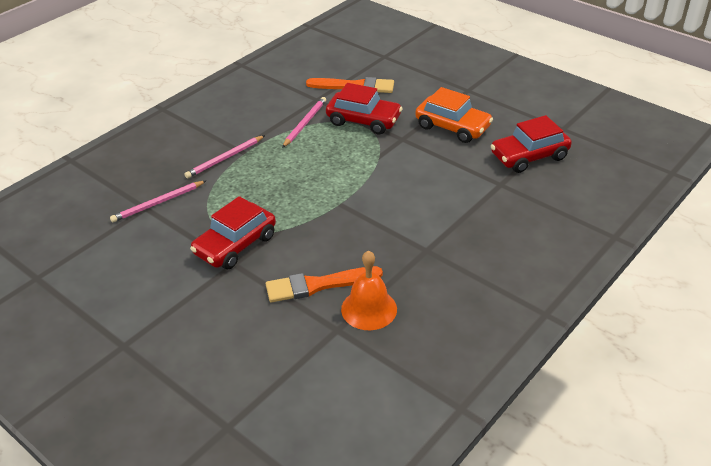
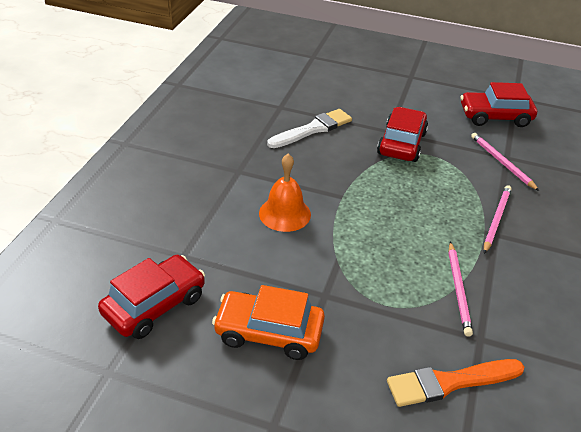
camera: 155 degrees right, 0 degrees up
(158, 203) = (502, 163): pink pencil -> pink pencil turned 60 degrees counterclockwise
(318, 285) = (313, 129): orange brush -> white brush
(363, 121) = (391, 313): red car -> red car (495, 117)
(369, 309) = (264, 122): orange bell -> orange bell (284, 213)

